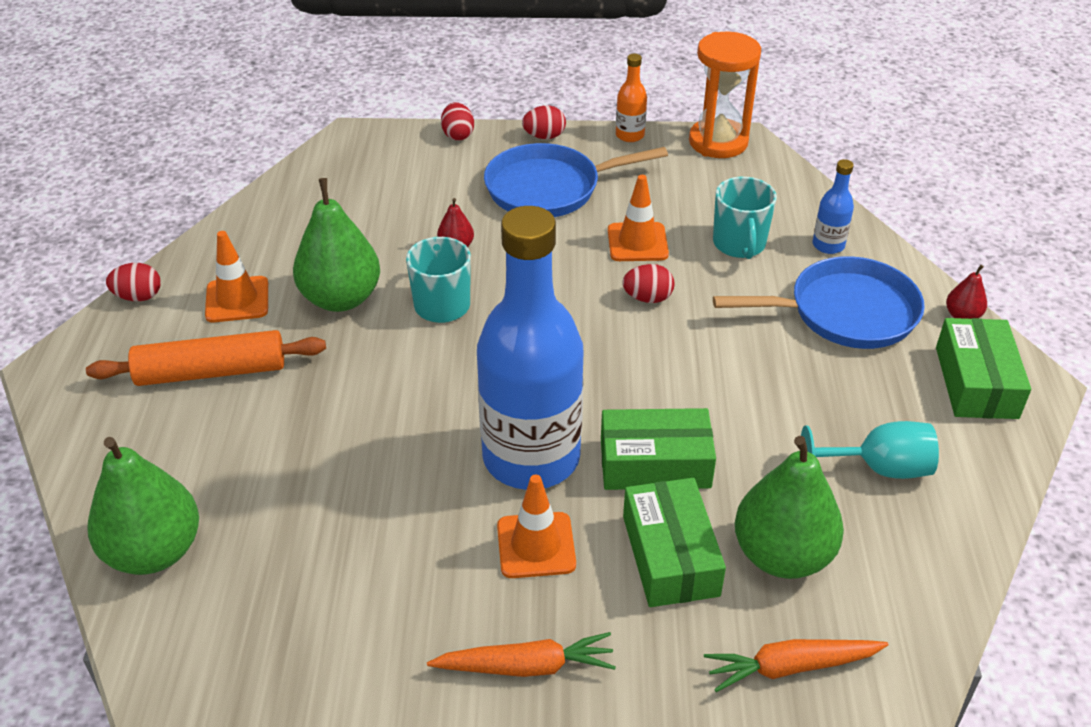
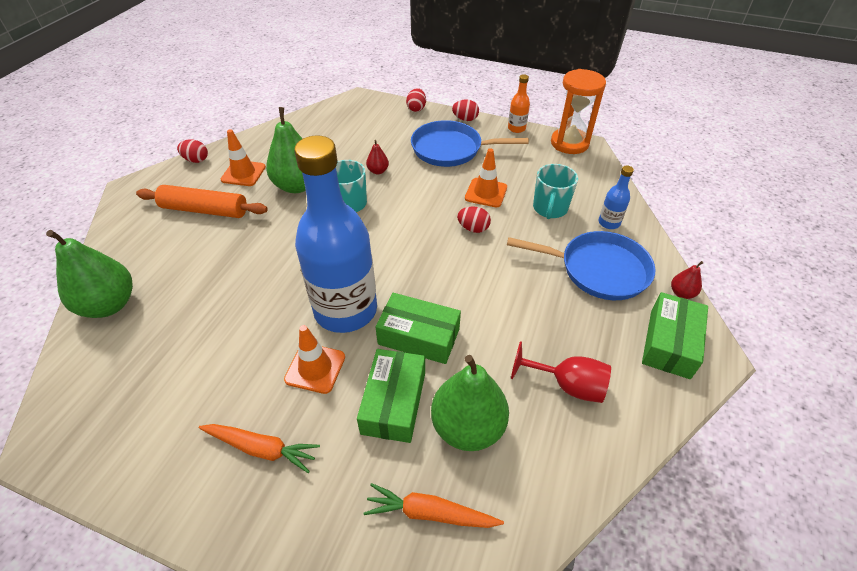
camera: 20 degrees right, 5 degrees up
(878, 469) = (567, 385): turquoise goblet -> red goblet

